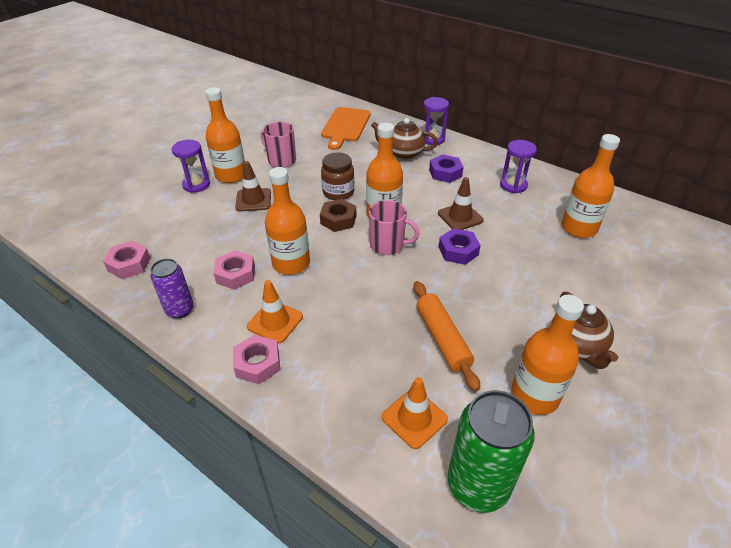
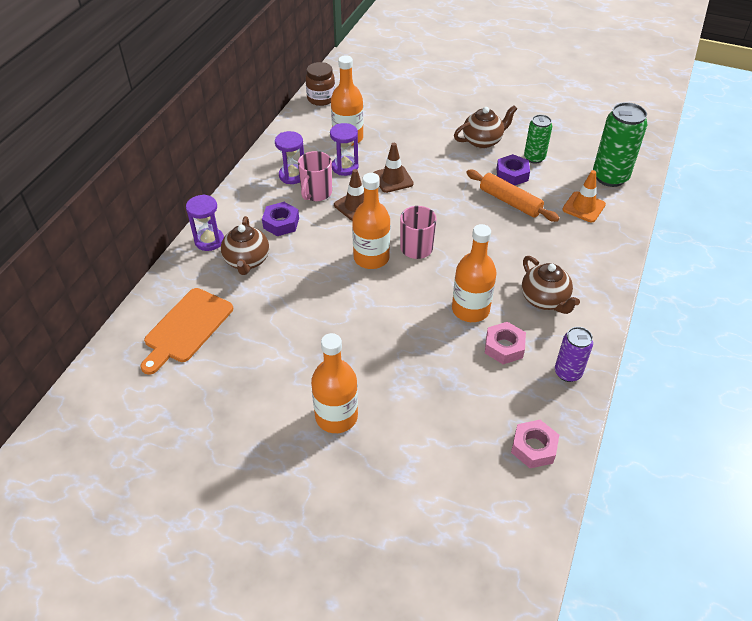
camera: 105 degrees left, 5 degrees up
(196, 185) = (368, 448): purple hourglass -> purple hourglass (345, 167)
(253, 200) = (381, 374): brown traffic cone -> brown traffic cone (393, 179)
(257, 363) = (590, 297): pink nut -> none
(275, 322) = (544, 300): orange traffic cone -> brown teapot
(281, 160) = (288, 373): pink mug -> pink mug (316, 193)
(338, 192) = (342, 301): brown jar -> brown jar (321, 98)
(338, 219) = (390, 290): brown nut -> none
(345, 126) = (186, 328): orange cutting board -> orange cutting board turned 120 degrees clockwise
(442, 339) = (510, 202): orange rolling pin -> orange rolling pin turned 75 degrees clockwise
(458, 251) = (406, 203): purple nut -> purple nut (512, 174)
(534, 395) = (534, 158): orange bottle -> green can

